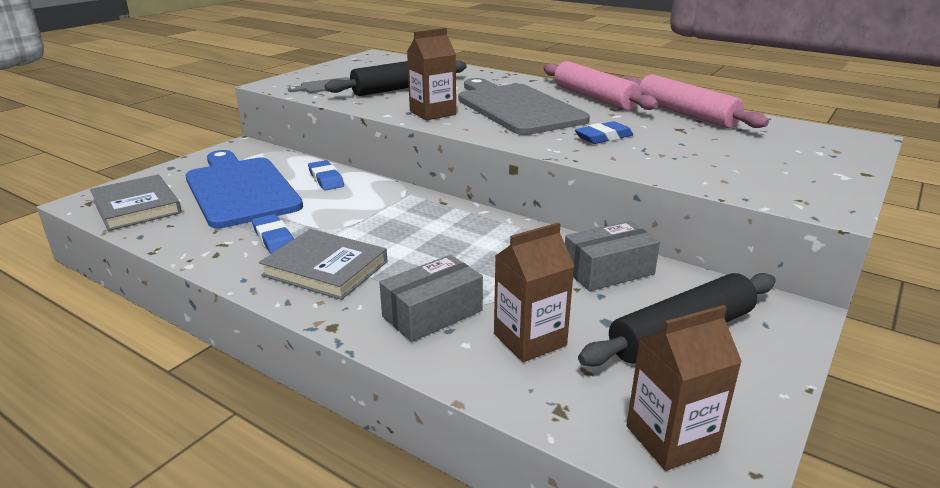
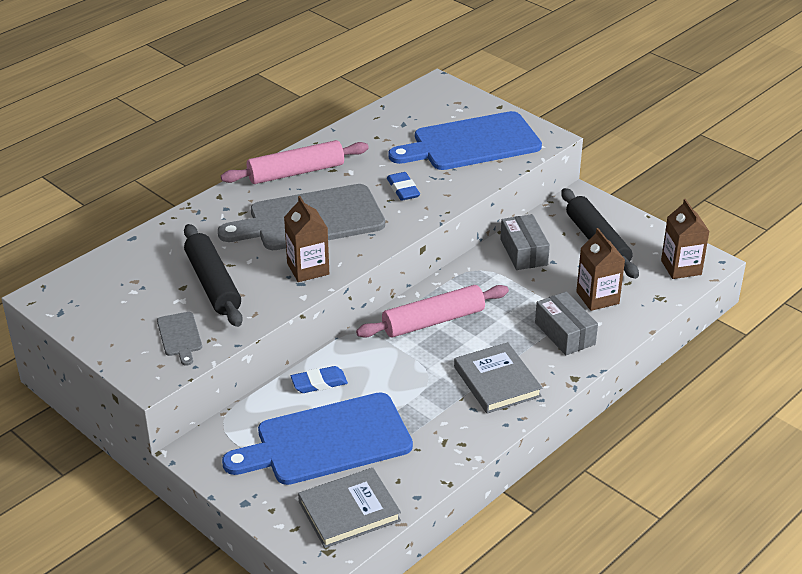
camera: 80 degrees left, 10 degrees up
(274, 239) = (441, 411): blue eraser -> none
(325, 268) = (497, 381): grey book -> grey book turned 60 degrees counterclockwise
(686, 114) = (359, 138): pink rolling pin -> pink rolling pin (433, 321)
(746, 163) = (471, 143): none -> blue cutting board

